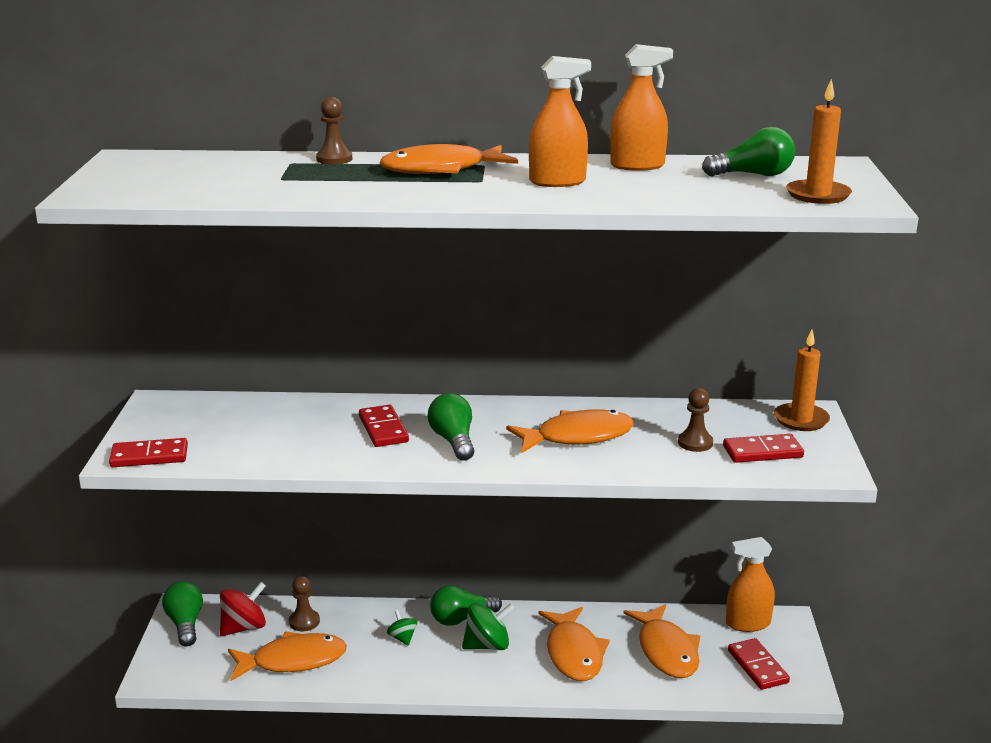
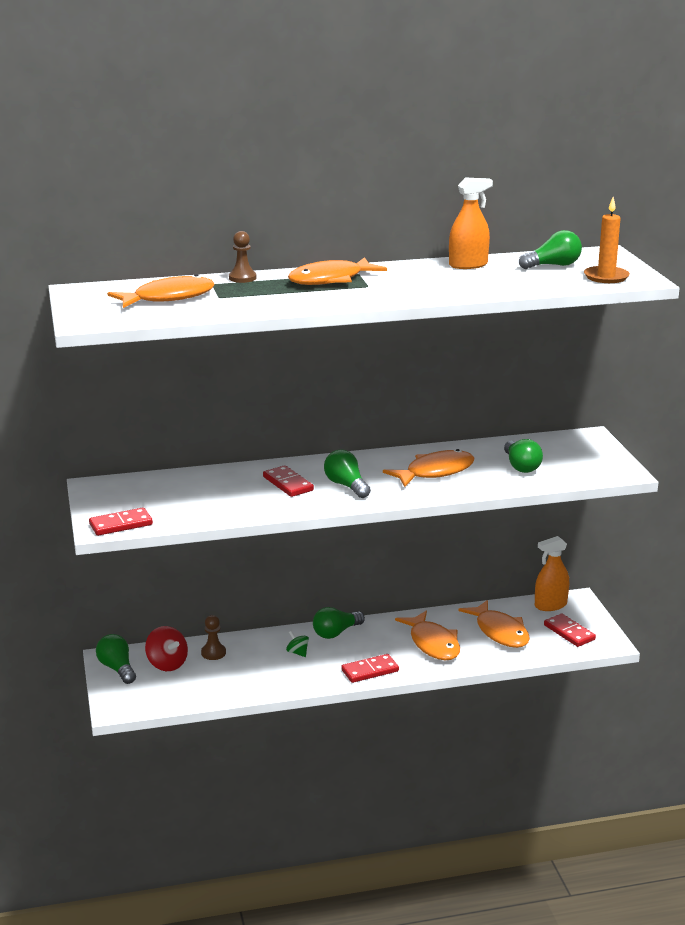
camera: 15 degrees left, 0 degrees up
(244, 627) = (167, 664): red spinning top -> red spinning top turned 105 degrees clockwise
(293, 661) = (221, 680): orange fish -> orange fish (168, 298)
(487, 645) = (366, 648): green spinning top -> none
(557, 182) = (422, 282): orange spray bottle -> none
(695, 443) = (521, 466): brown pawn -> green light bulb
(762, 452) = (570, 467): red domino -> red domino (370, 671)
(801, 420) = (586, 442): orange candle -> none

